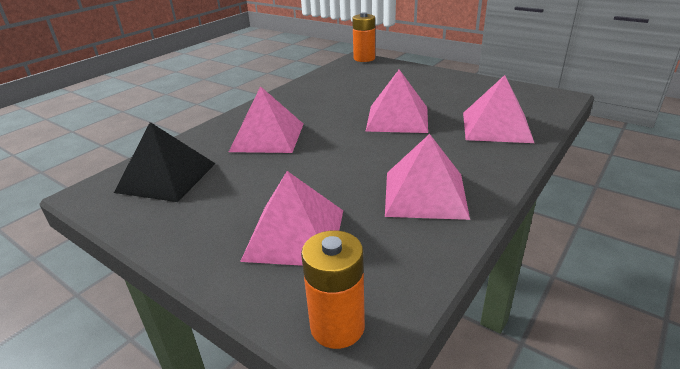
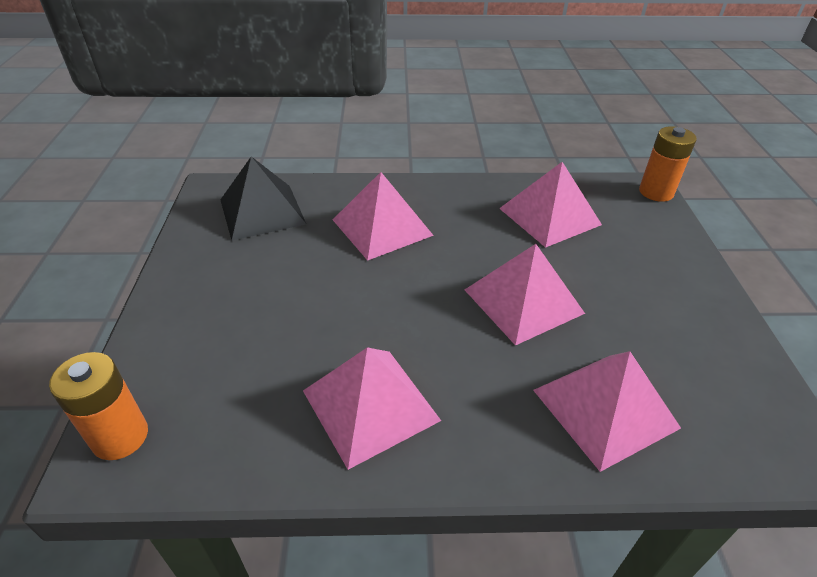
camera: 50 degrees right, 10 degrees up
(295, 234) = (231, 339): pink pyramid -> pink pyramid (549, 216)

